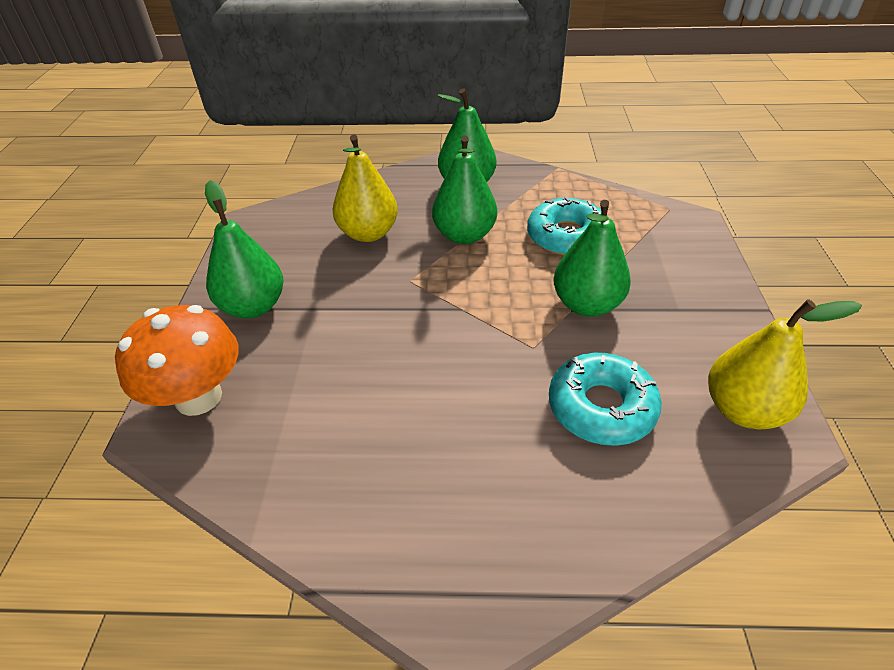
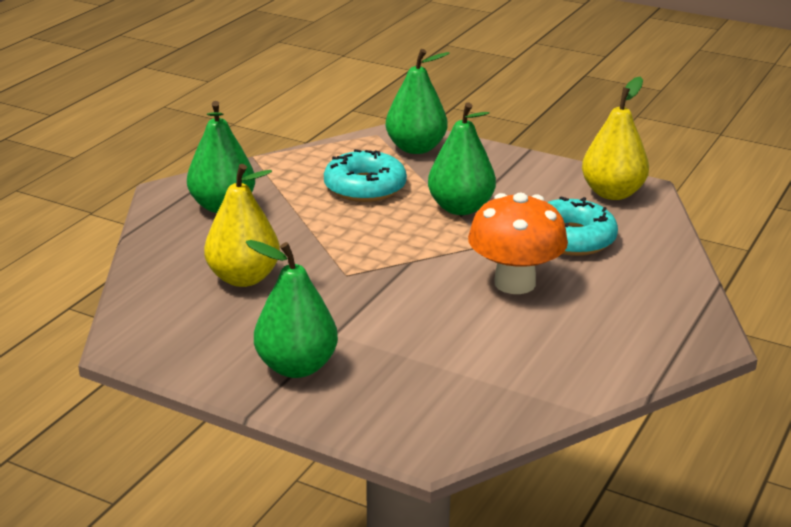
camera: 65 degrees left, 15 degrees down
(198, 397) = (406, 418): orange mushroom -> orange mushroom (514, 283)
(464, 235) = (307, 231): green pear -> green pear (416, 148)

